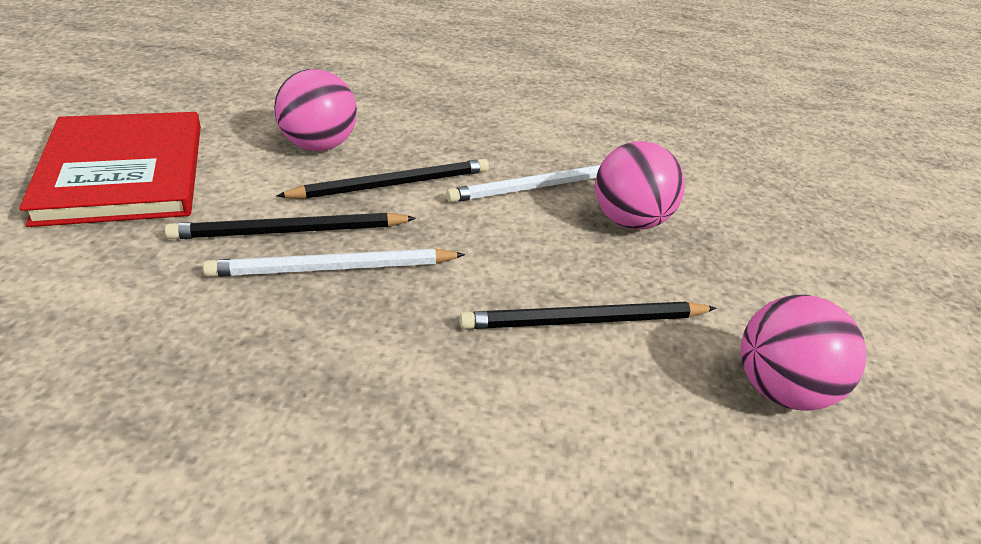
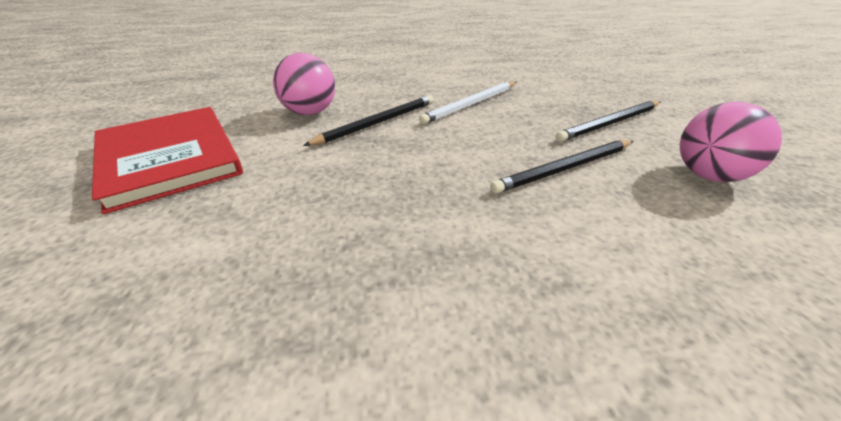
camera: 15 degrees left, 0 degrees up
(289, 231) = (327, 166): black pencil -> black pencil (609, 123)
(333, 268) = (376, 180): white pencil -> none
(630, 221) = (538, 110): pink ball -> none

